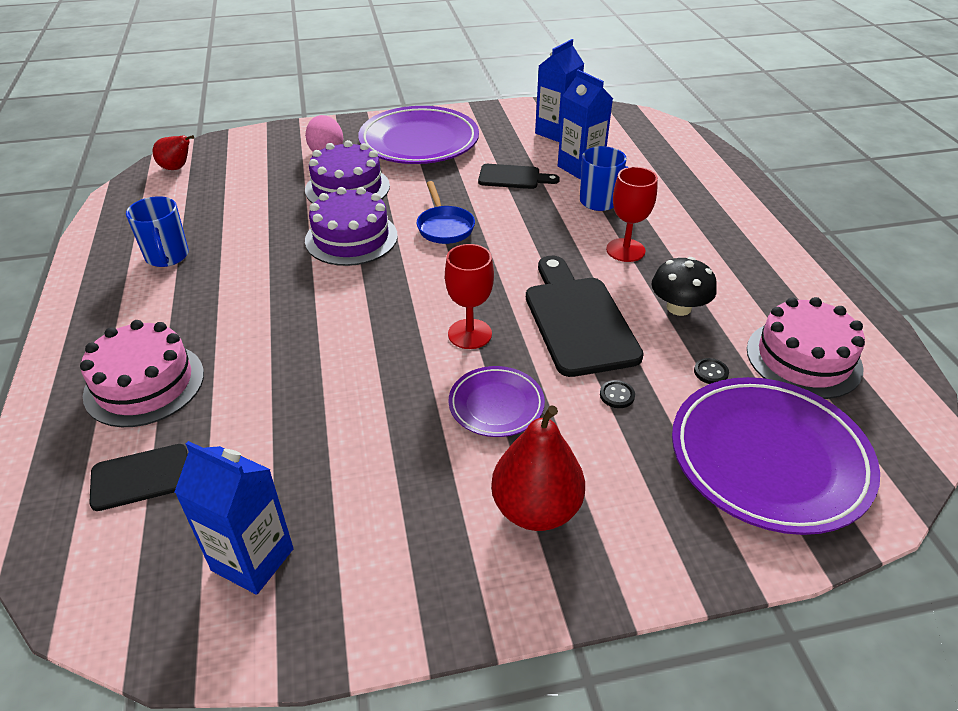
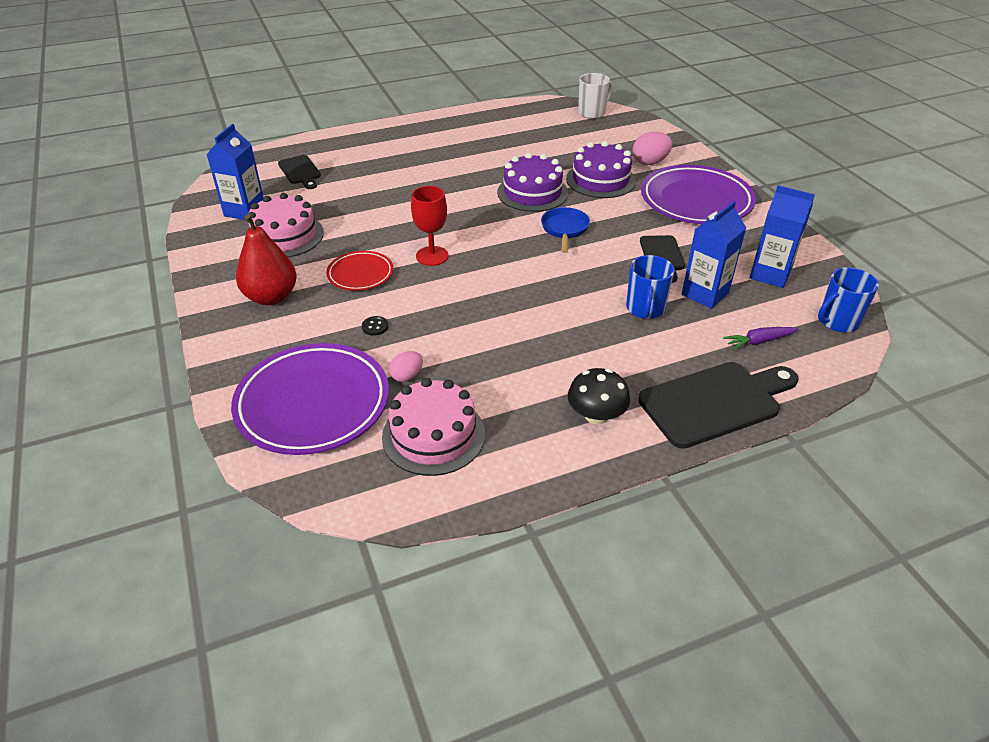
camera: 80 degrees right, 0 degrees up
(144, 384) = (367, 154): pink cake -> pink cake (285, 236)
(167, 257) = (486, 134): blue mug -> blue mug (837, 321)
(177, 168) = (592, 113): red pear -> white mug
(444, 227) = (564, 230): blue pan -> blue pan turned 120 degrees clockwise
(496, 405) = (360, 274): purple plate -> red plate
(578, 320) = (459, 304): black cutting board -> black cutting board (715, 402)
(625, 250) = (567, 327): red goblet -> none
(651, 157) = (759, 341): none -> purple carrot
(678, 307) = (489, 359): black mushroom -> black mushroom (596, 415)
(710, 372) = (407, 376): black button -> pink egg

